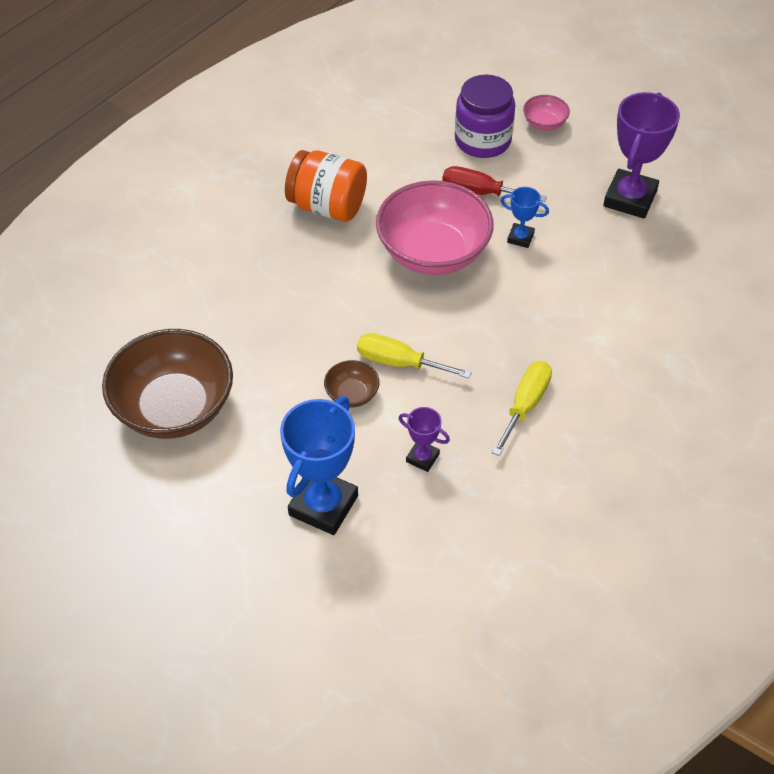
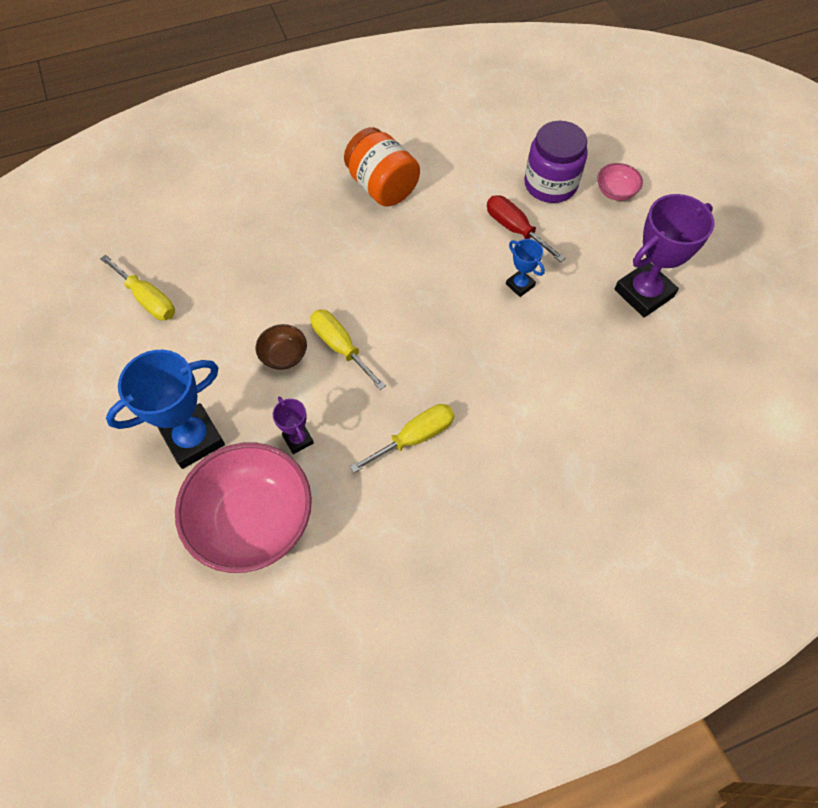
camera: 30 degrees right, 10 degrees up
(174, 408) = (148, 299): brown bowl -> yellow screwdriver
(433, 252) = (437, 264): pink bowl -> pink bowl (253, 520)

